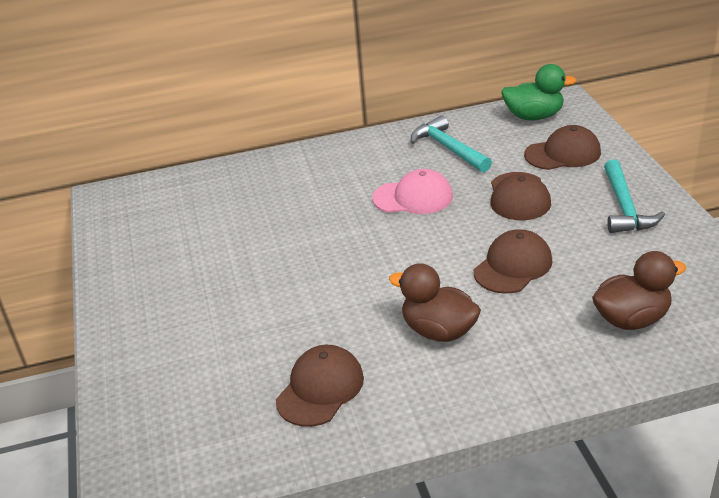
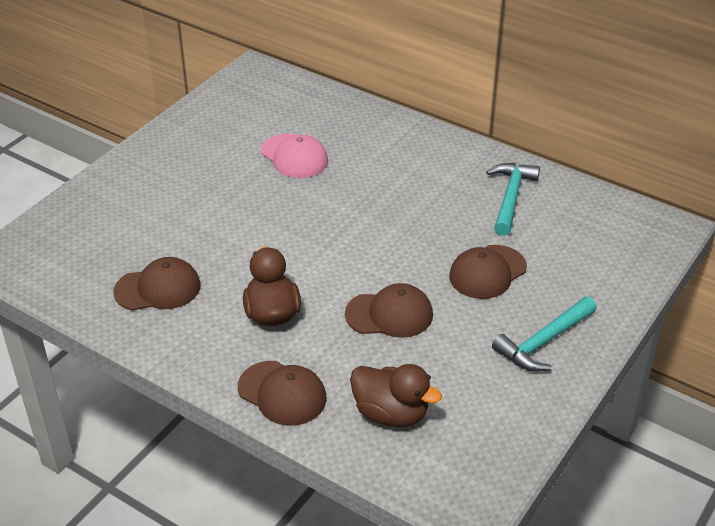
camera: 45 degrees right, 5 degrees up
(413, 197) = (419, 215): pink cap -> pink cap (294, 156)
(534, 116) = (622, 221): green duck -> none
(563, 153) = (583, 267): brown cap -> brown cap (282, 393)

